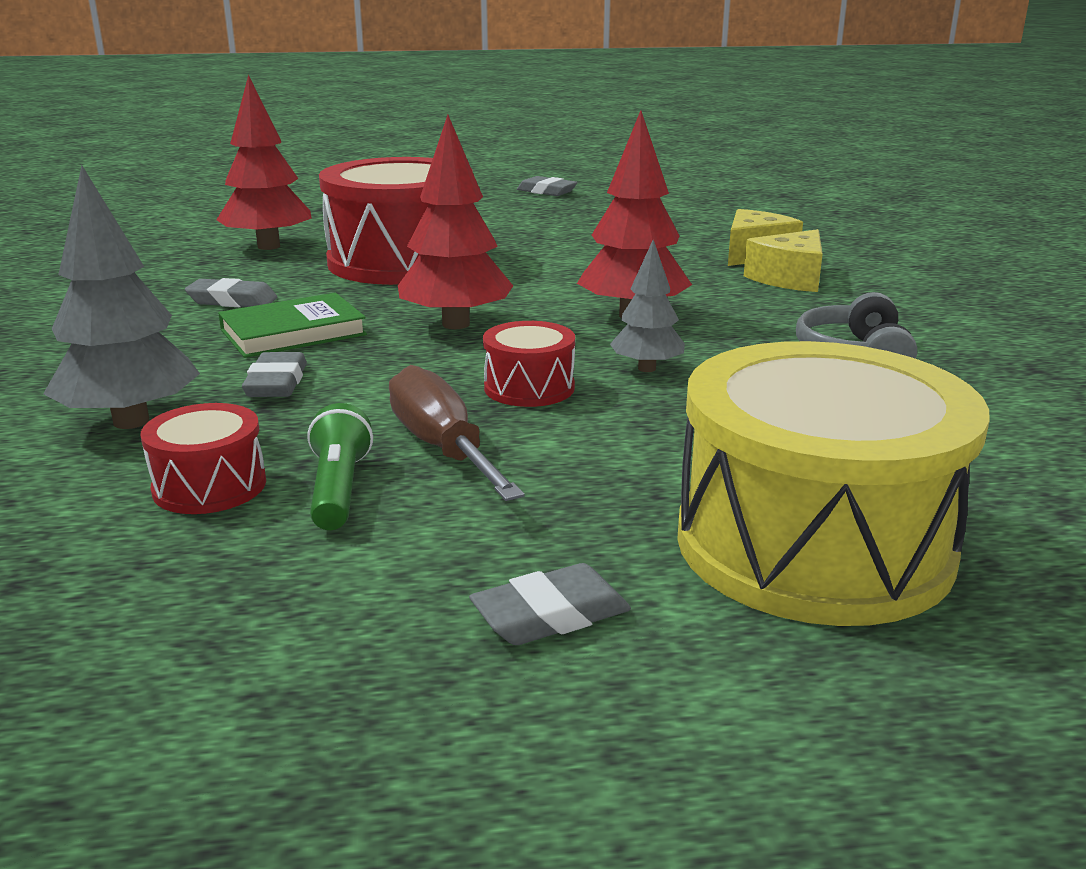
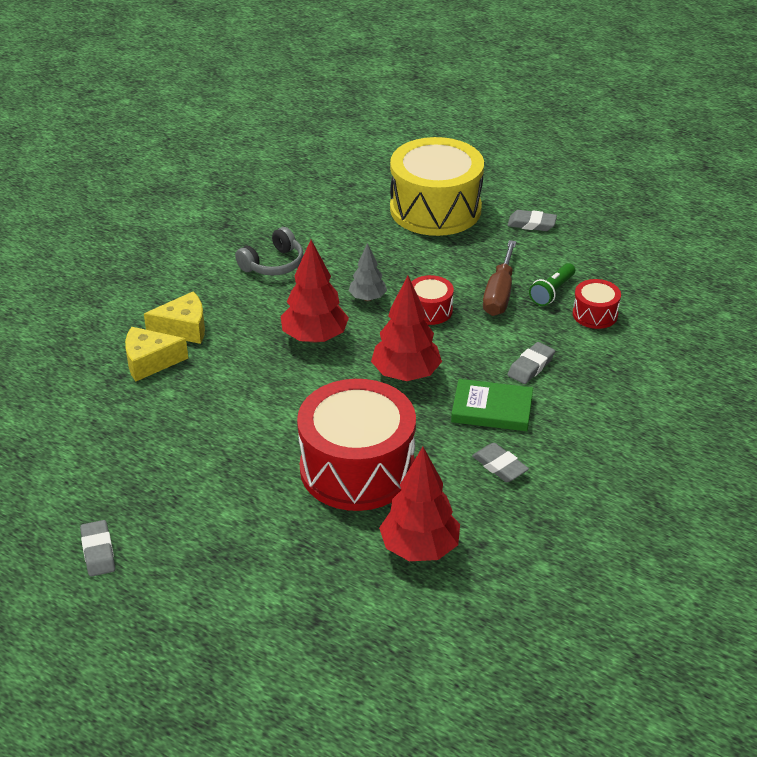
camera: 140 degrees left, 15 degrees up
(131, 421) = (607, 368): grey tree -> none

